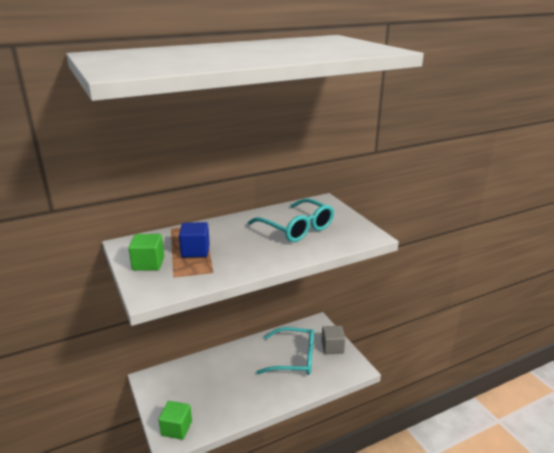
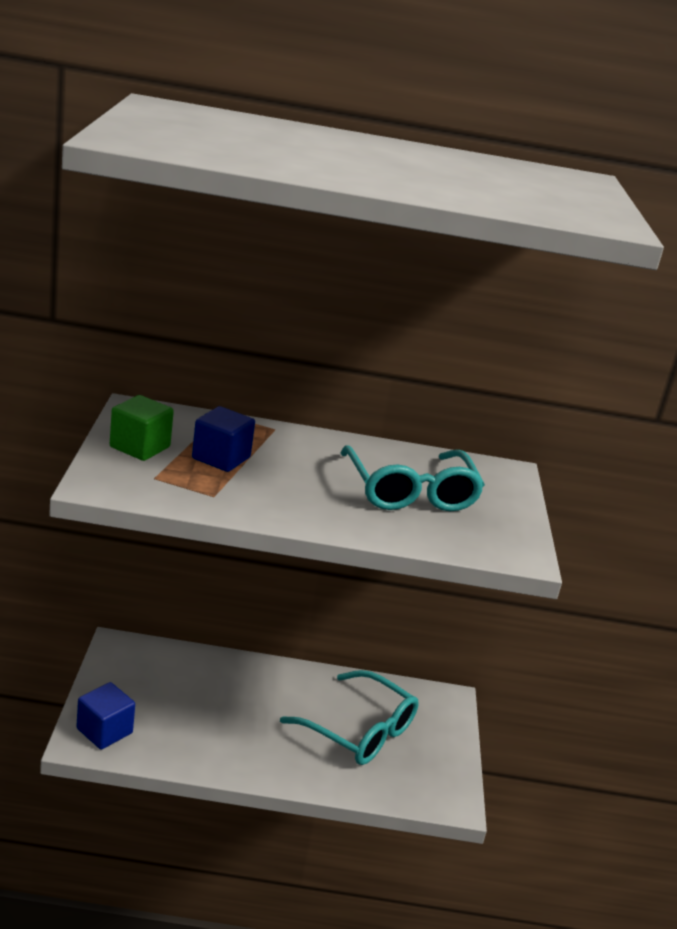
camera: 25 degrees right, 0 degrees up
(176, 428) = (104, 731): green cube -> blue cube
(332, 347) = (439, 748): grey cube -> none

